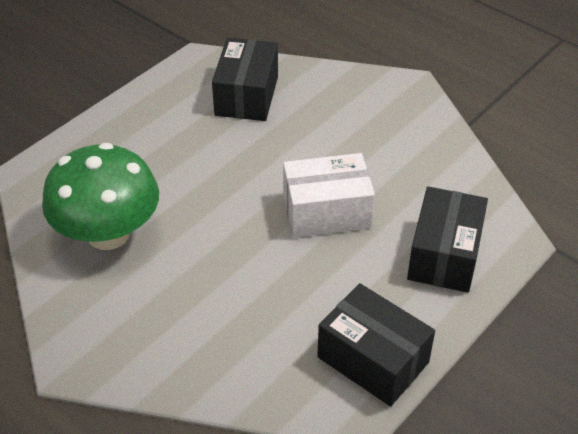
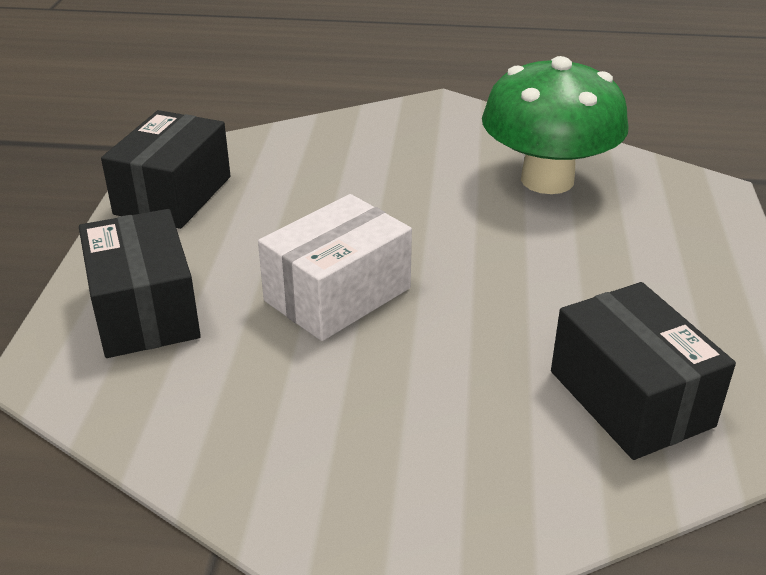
camera: 145 degrees right, 10 degrees down
(373, 359) = (173, 195): black box -> black box turned 75 degrees counterclockwise

